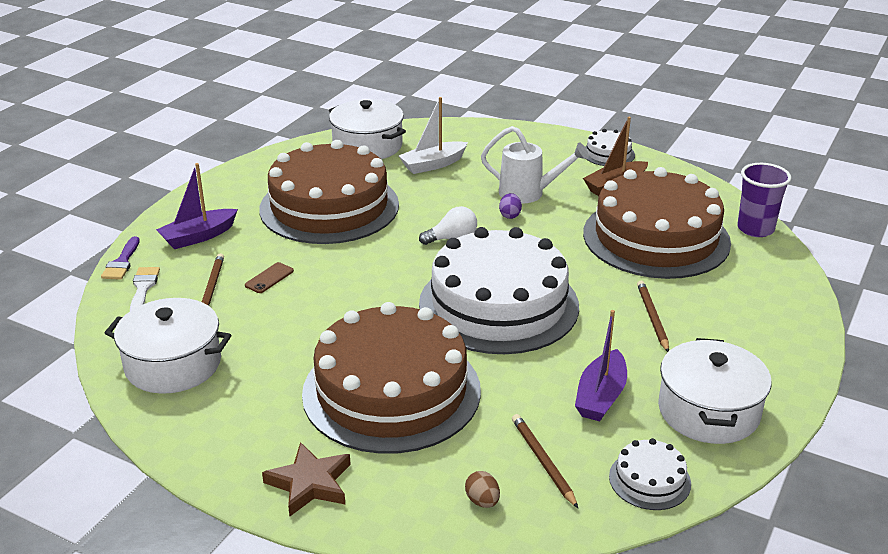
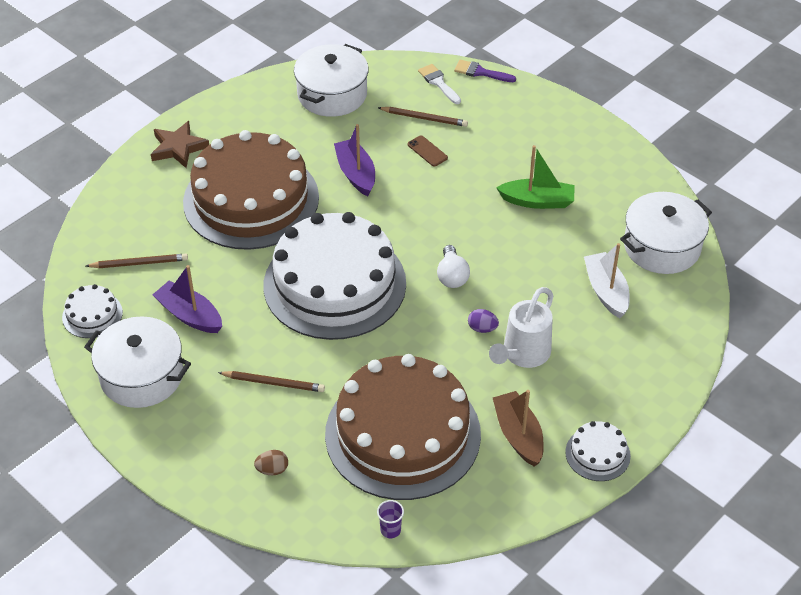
camera: 105 degrees right, 15 degrees up
(143, 288) = (438, 83): white brush -> white brush turned 135 degrees counterclockwise
(198, 236) = (508, 115): purple boat -> purple boat (356, 174)
(329, 206) = (537, 201): brown cake -> green boat
(482, 501) = (120, 224): brown egg -> brown egg (272, 470)
(755, 229) = (390, 530): purple cup -> purple cup, size x0.49

